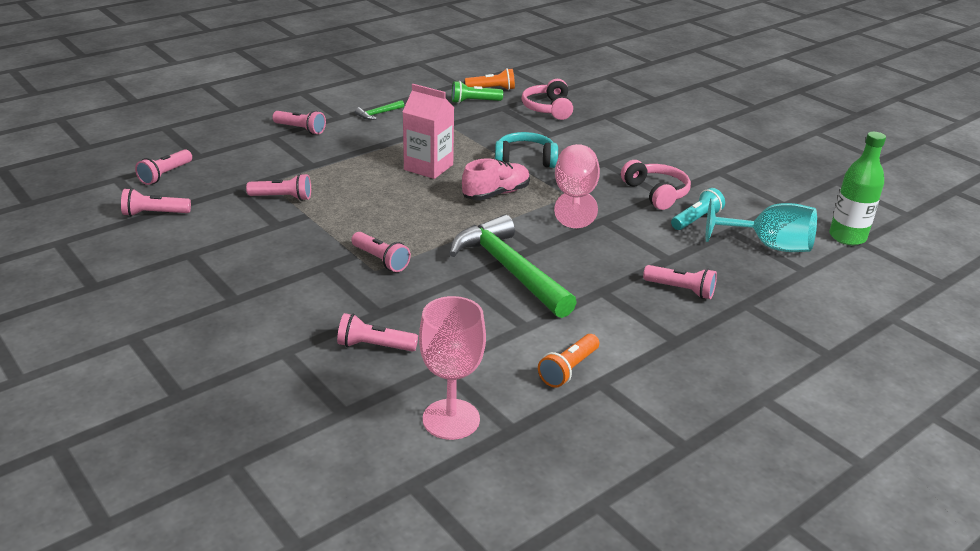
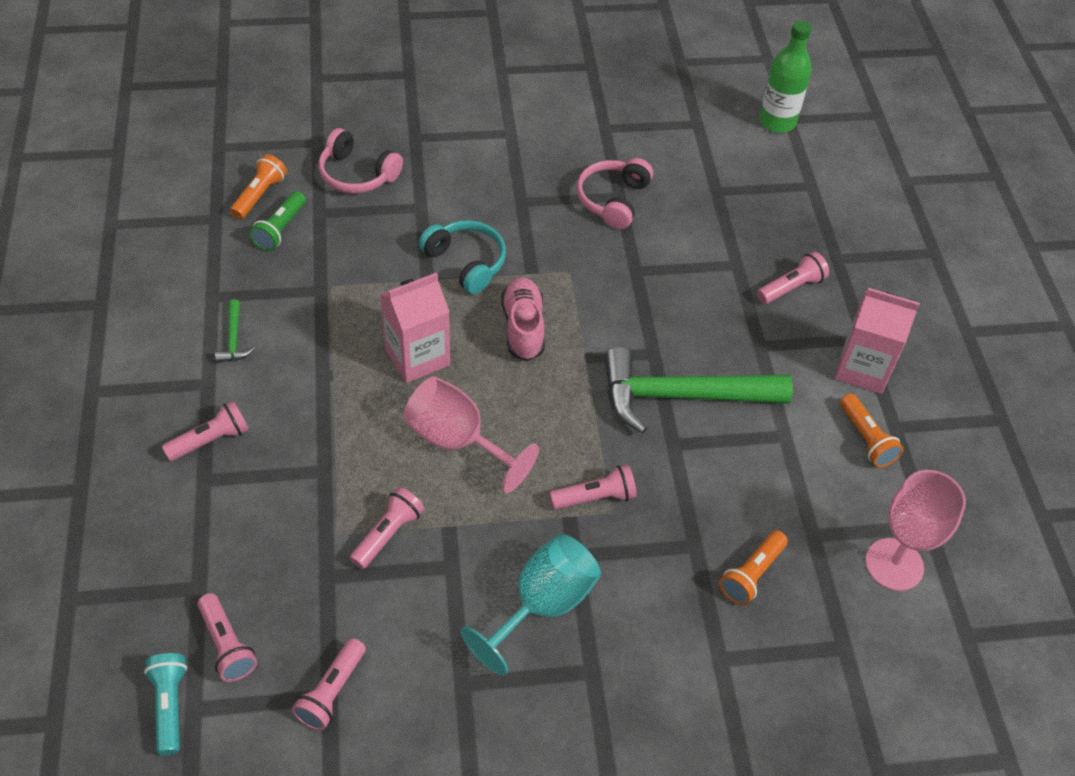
camera: 60 degrees left, 20 degrees up
(374, 346) = (751, 574): pink flashlight -> orange flashlight
(525, 160) = (466, 262): turquoise headphones -> turquoise headphones turned 105 degrees clockwise
(575, 198) = (578, 268): pink goblet -> pink goblet (458, 441)
(642, 348) = (862, 369): none -> pink carton
(656, 193) = (613, 200): pink headphones -> pink headphones turned 75 degrees counterclockwise
(696, 219) = (682, 202): turquoise flashlight -> turquoise flashlight (170, 705)
(768, 246) = (758, 182): turquoise goblet -> turquoise goblet (542, 605)

